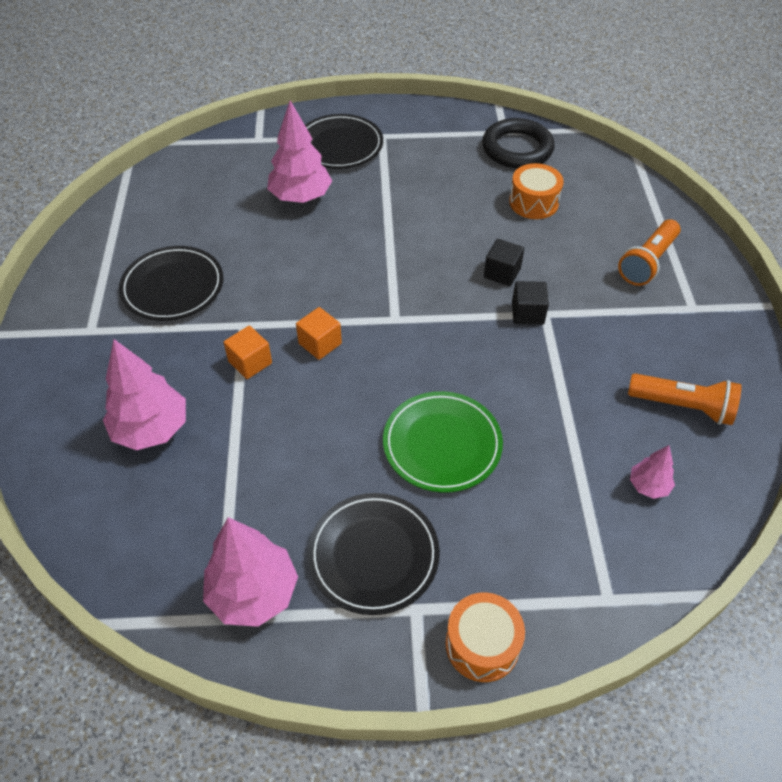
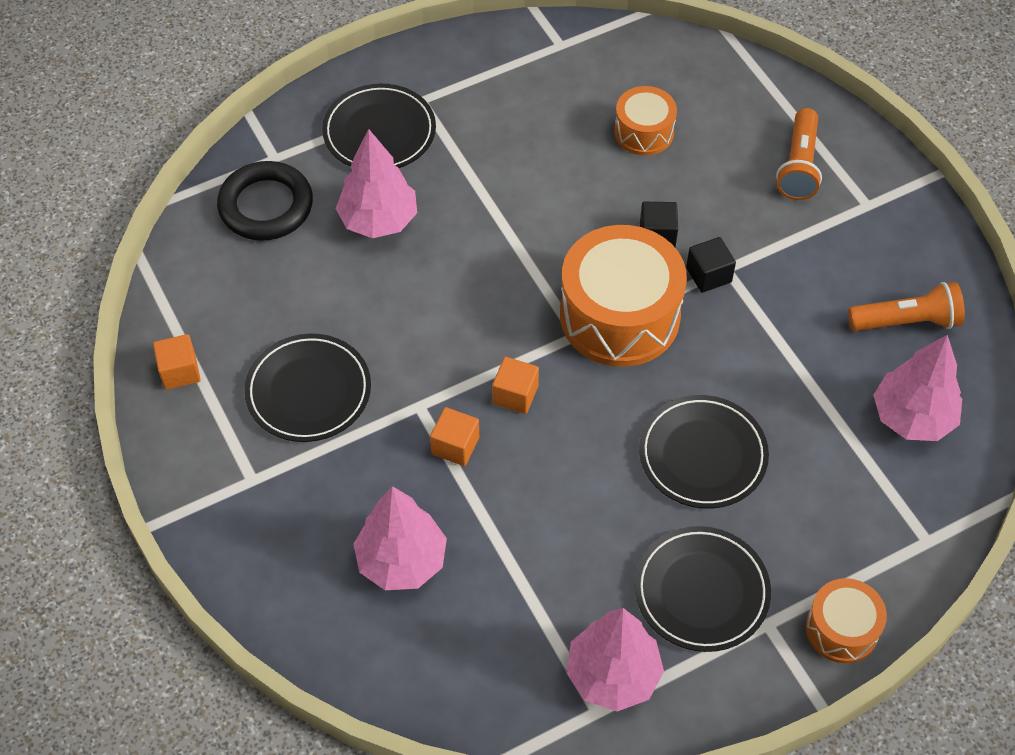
camera: 25 degrees left, 5 degrees up
(98, 244) = (180, 371): none -> orange cube
(437, 317) = (619, 315): none -> orange drum
(442, 444) = (702, 455): green plate -> black plate
(517, 149) = (587, 64): black ring -> black ring (266, 206)
(648, 486) = (912, 418): pink tree -> pink tree, size x1.94

